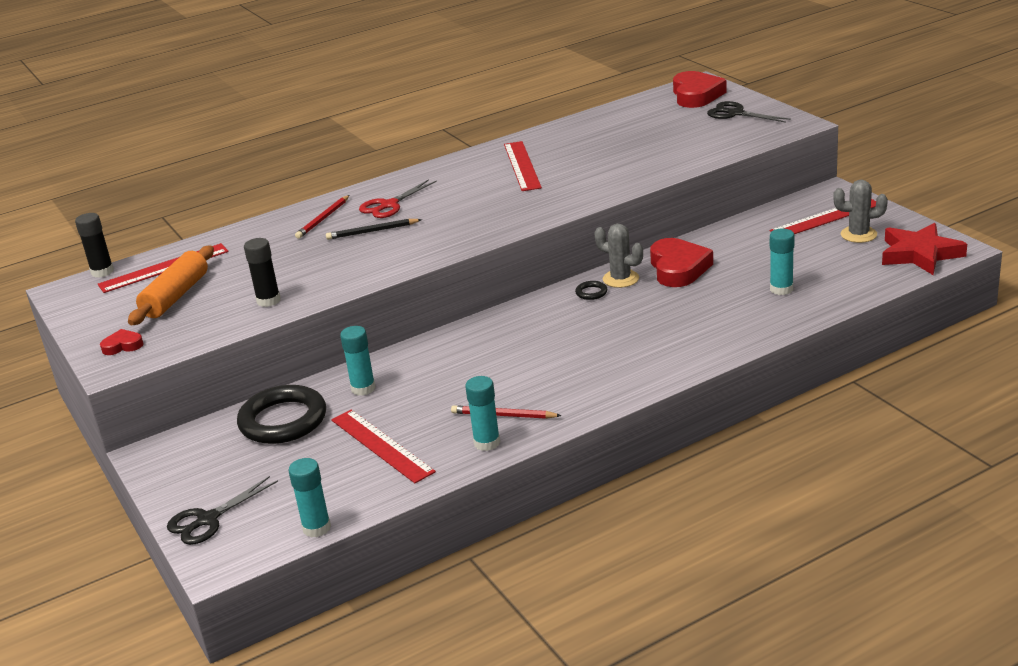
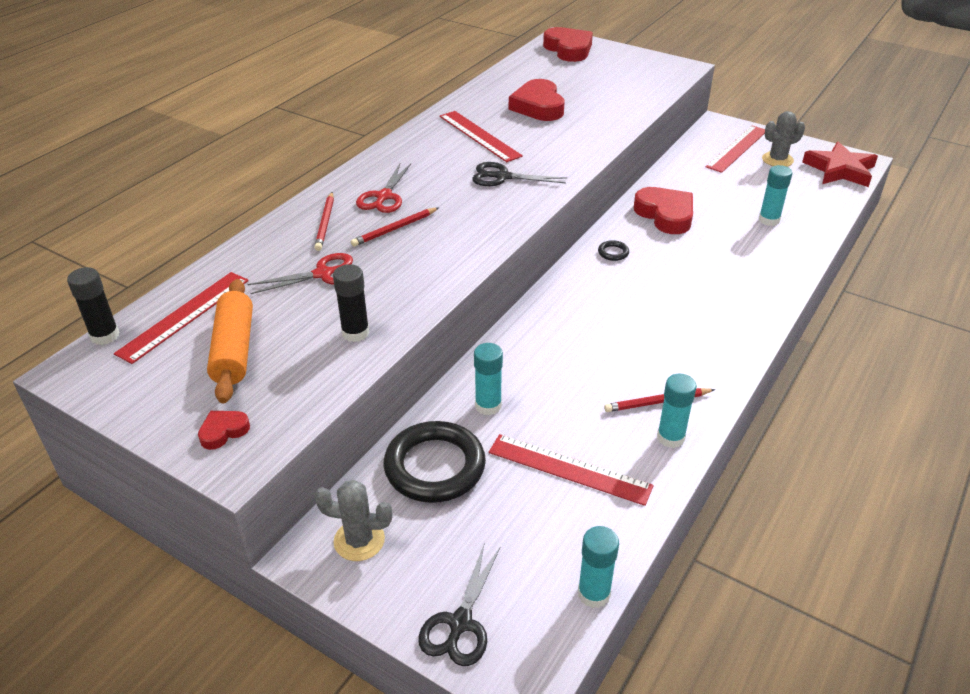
camera: 30 degrees left, 10 degrees up
(285, 256) = (323, 274): none -> red scissors
(372, 231) = (395, 229): black pencil -> red pencil
(605, 146) = (538, 106): none -> red heart
(620, 279) = (626, 234): grey cactus -> grey cactus (359, 540)
(735, 113) = (621, 63): black scissors -> black scissors (502, 177)

